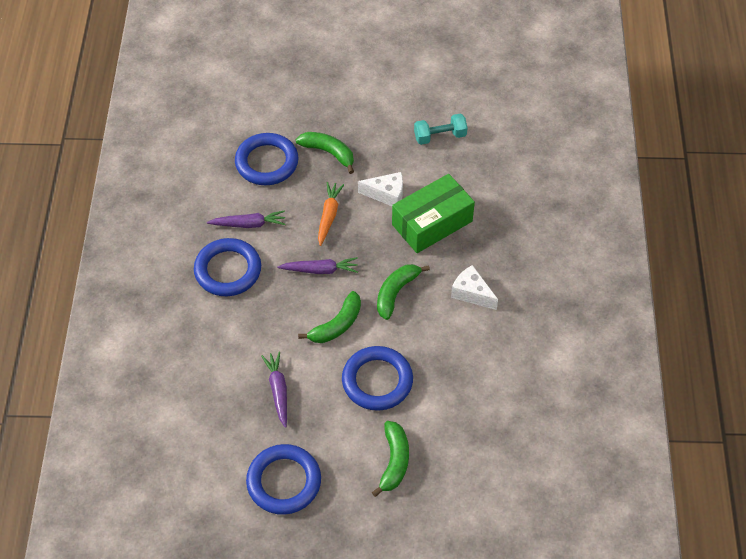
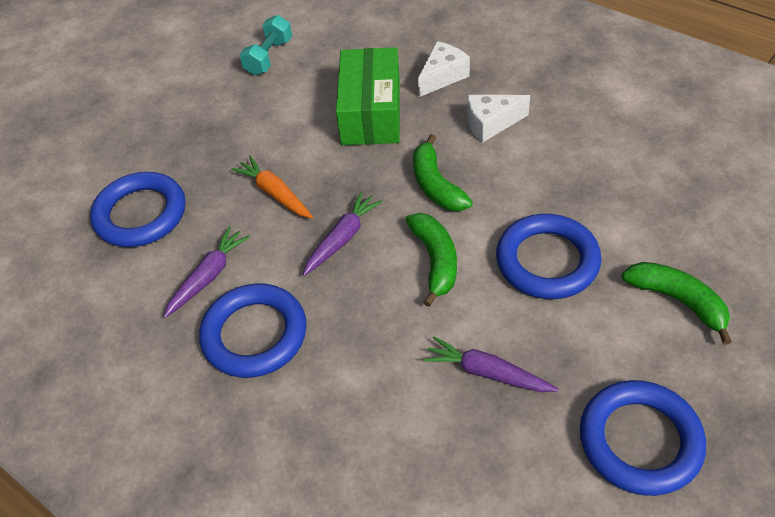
camera: 50 degrees left, 5 degrees down
(328, 153) = (190, 152): green banana -> none
(386, 195) = (298, 131): white cheese -> white cheese (442, 77)

